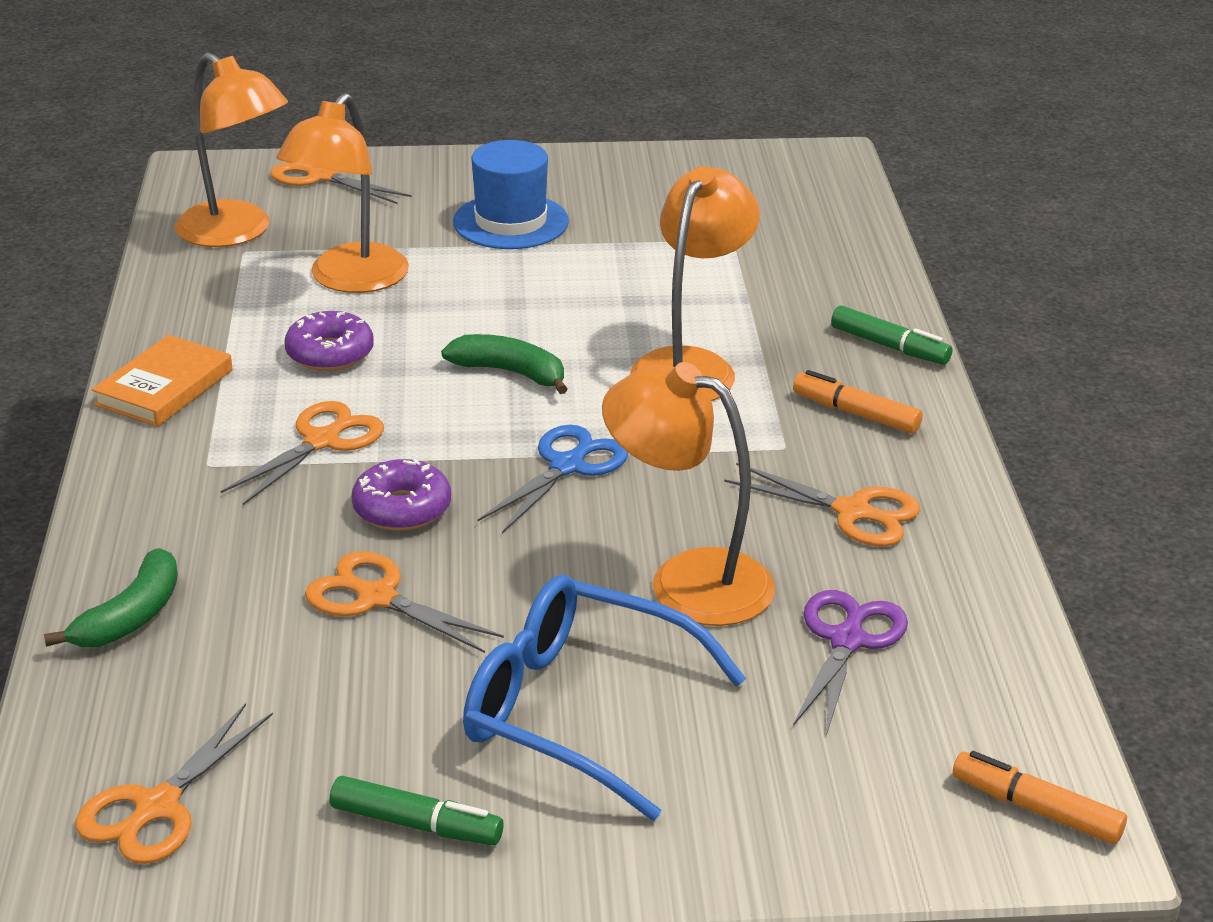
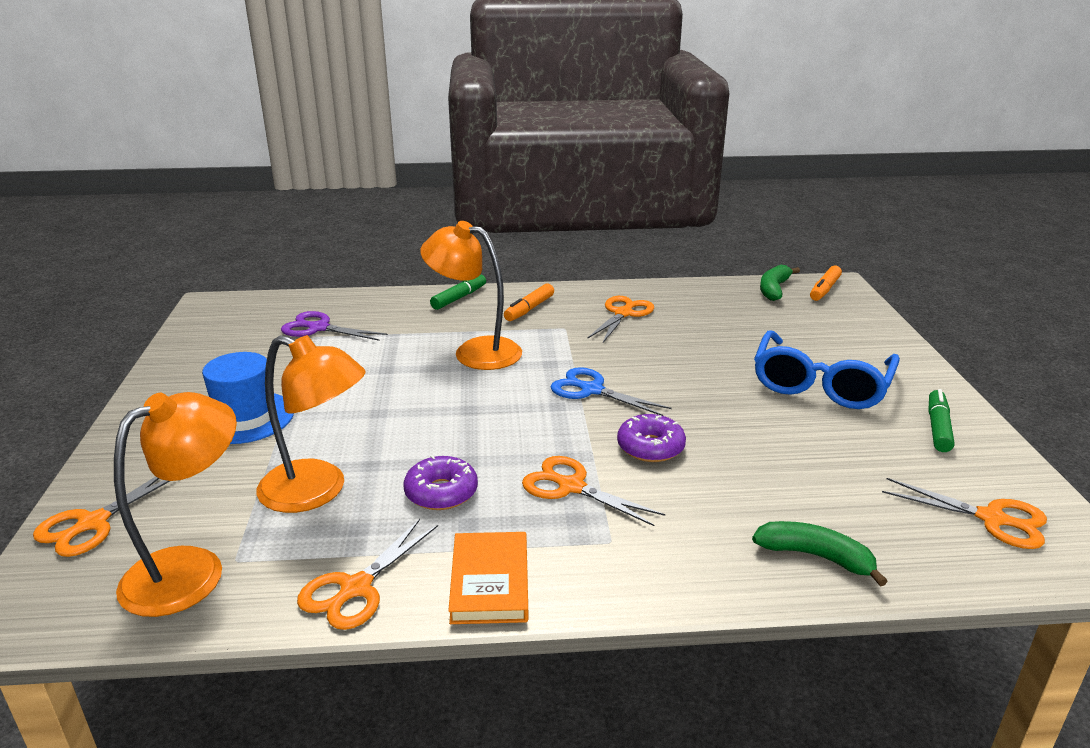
camera: 90 degrees left, 5 degrees down
(164, 387) = (490, 582): orange book -> orange book turned 60 degrees clockwise
(377, 598) = (750, 451): orange scissors -> orange scissors (356, 588)
(510, 372) = (478, 412): green banana -> green banana (774, 289)
(687, 580) = (696, 355): orange lamp -> none
(847, 641) = (731, 319): purple scissors -> purple scissors (319, 328)

